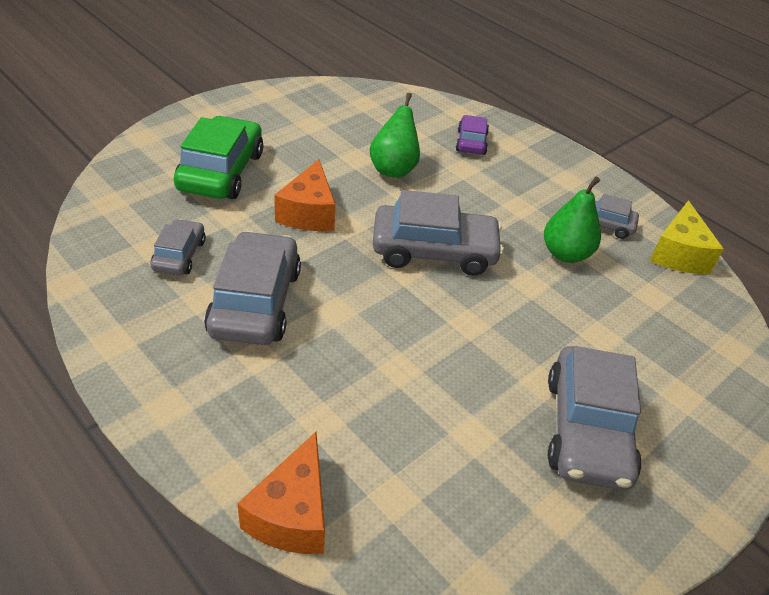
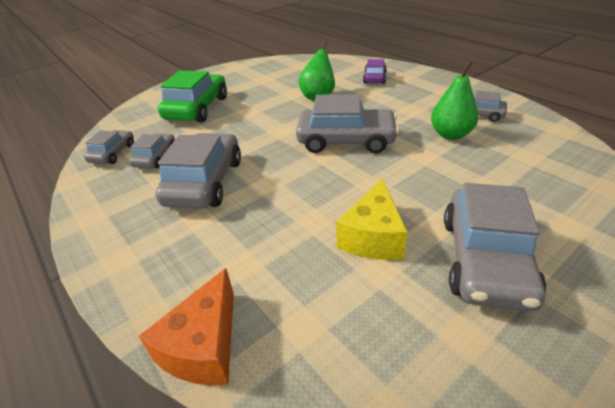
camera: 10 degrees right, 5 degrees down
(115, 242) = (113, 153): none -> grey car
(308, 213) = (254, 126): orange cheese -> none
(678, 254) = (544, 127): yellow cheese -> yellow cheese (372, 237)

